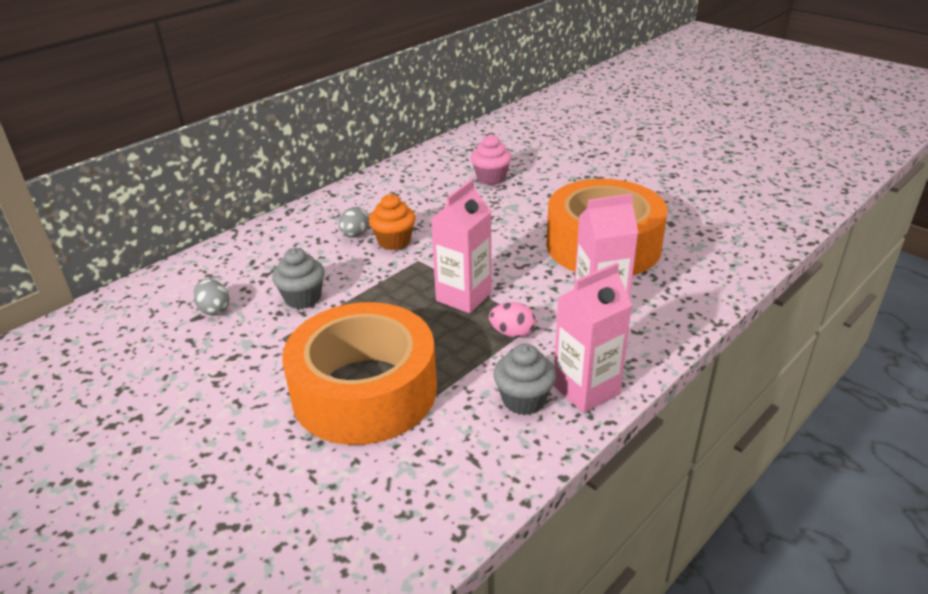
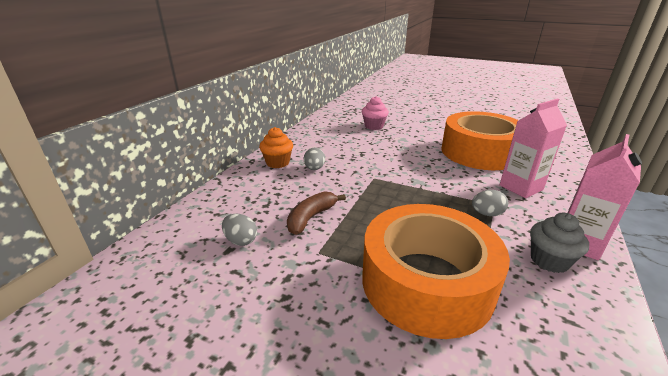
camera: 20 degrees left, 5 degrees down
(303, 298) = (311, 218): grey cupcake -> brown banana
(394, 241) = (346, 169): orange cupcake -> orange cupcake (277, 163)
(463, 297) = (429, 196): pink carton -> none
(512, 333) = (487, 214): pink egg -> grey egg

